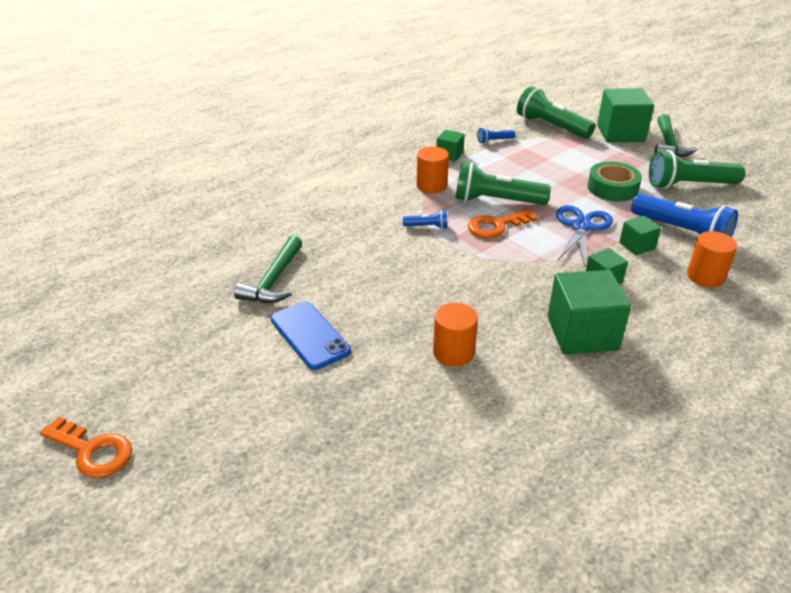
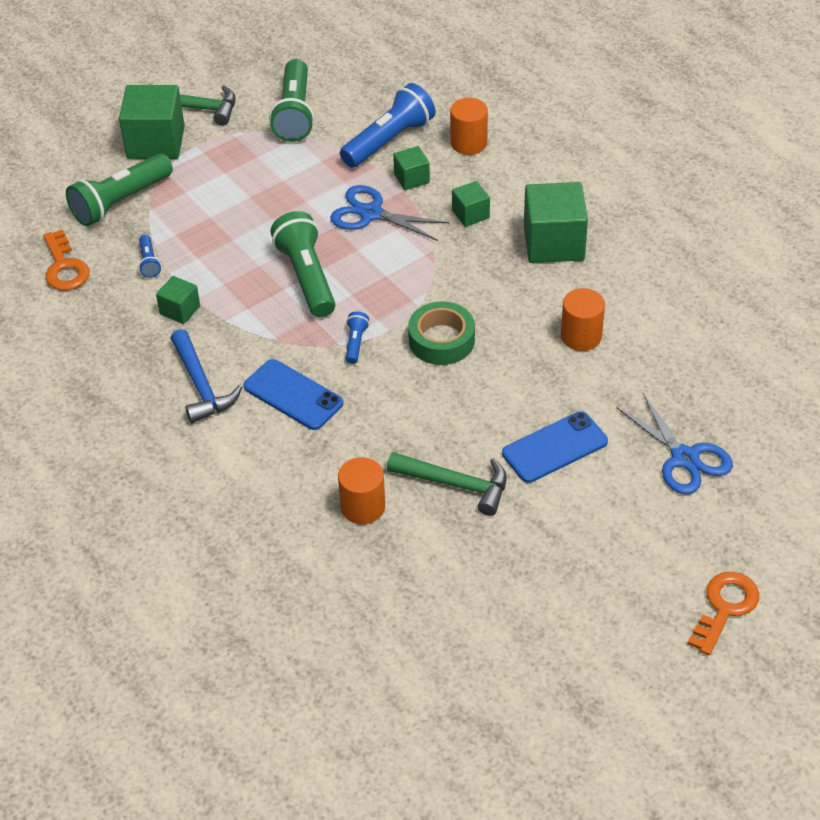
camera: 85 degrees left, 10 degrees up
(289, 426) = (684, 458): none -> blue scissors
(370, 203) = (293, 395): none -> blue phone
(378, 167) = (201, 385): none -> blue hammer
(431, 186) = (259, 333): orange cylinder -> orange cylinder (363, 507)
(496, 201) = (306, 277): green flashlight -> green flashlight turned 150 degrees clockwise
(496, 226) = (361, 282): orange key -> orange key (64, 267)
(612, 188) = (291, 174): green tape -> green tape (441, 340)

